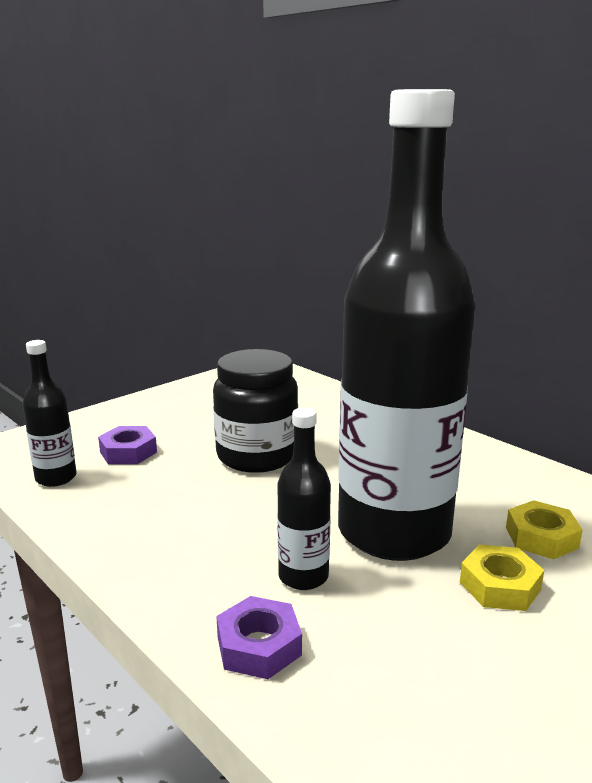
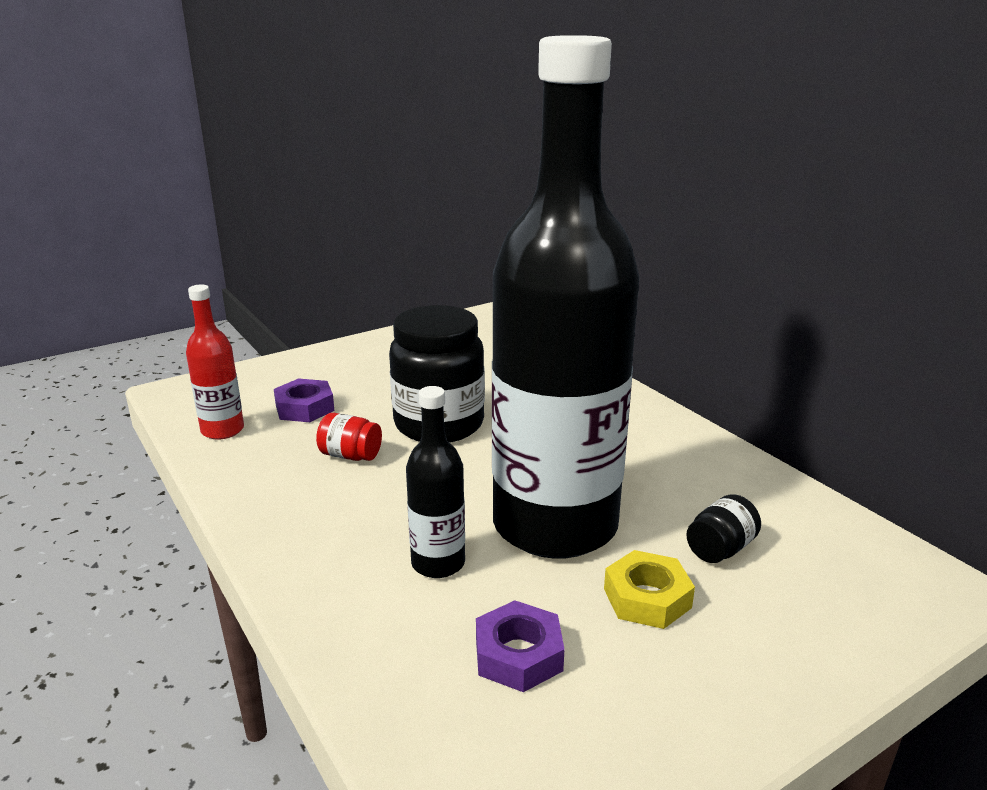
camera: 10 degrees right, 5 degrees up
(56, 478) = (222, 430): black bottle -> red bottle
(186, 489) = (350, 455): none -> red jar
(259, 646) = (365, 630): purple nut -> purple nut (518, 655)
(541, 537) = (720, 549): yellow nut -> black jar

